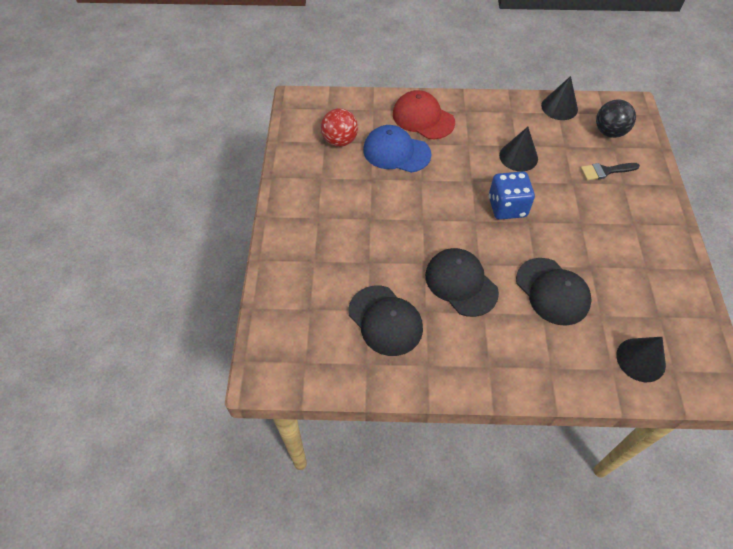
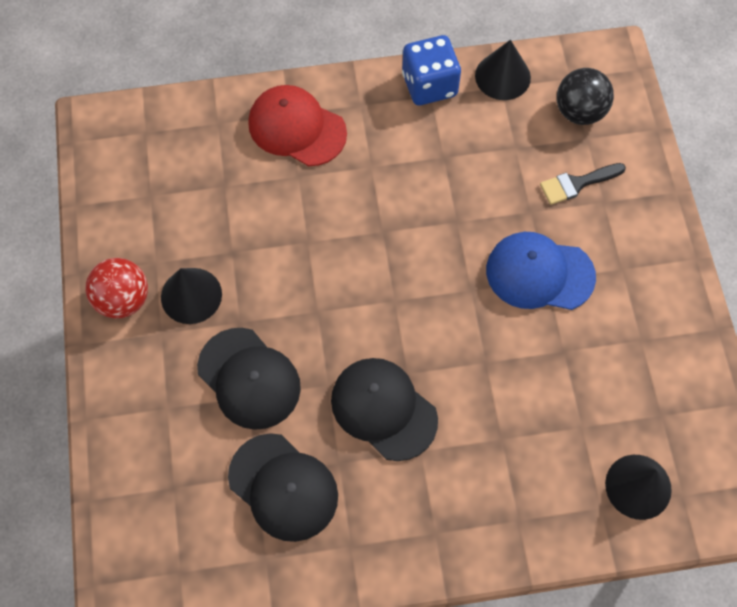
camera: 10 degrees left, 10 degrees up
(340, 141) = (174, 190): red ball -> red ball (123, 300)
(396, 152) = (263, 197): blue cap -> blue cap (539, 273)
(507, 207) = (438, 270): blue dice -> blue dice (429, 85)
(518, 157) = (448, 177): black cone -> black cone (191, 295)
(552, 291) = (513, 400): black cap -> black cap (249, 378)

